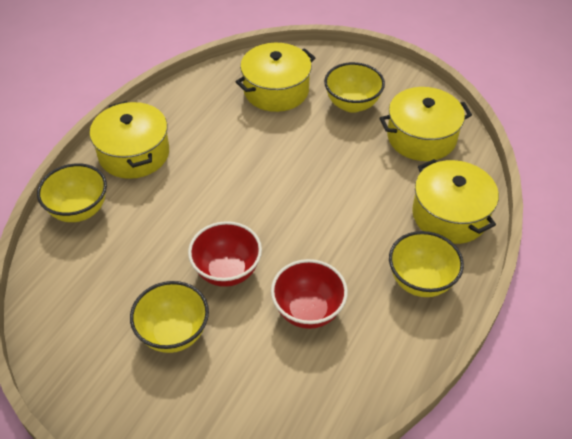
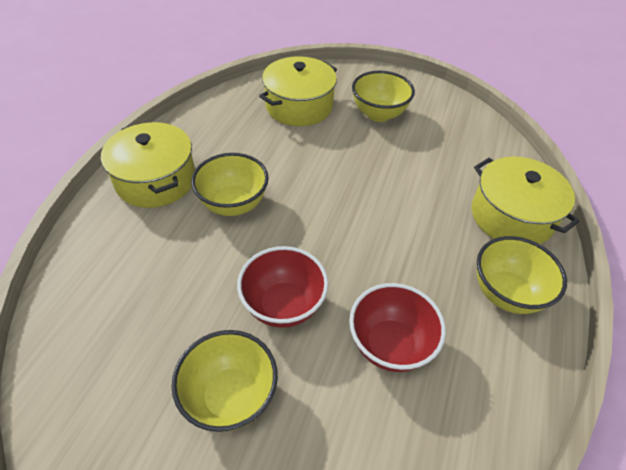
camera: 10 degrees left, 0 degrees up
(79, 210) = (96, 249): yellow bowl -> yellow bowl (233, 204)
(421, 137) = (456, 140): yellow pot -> none

